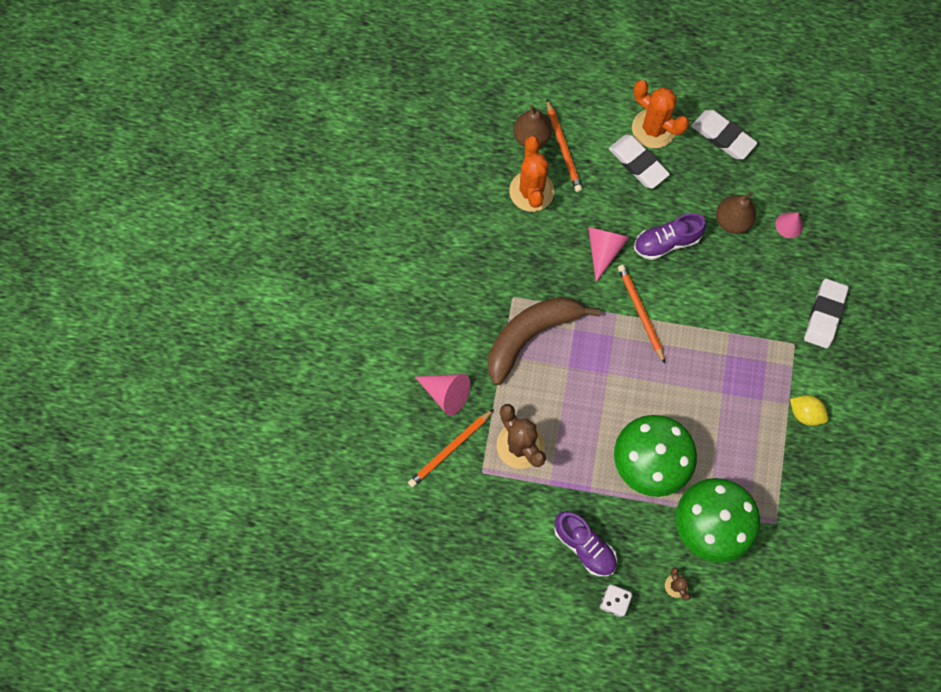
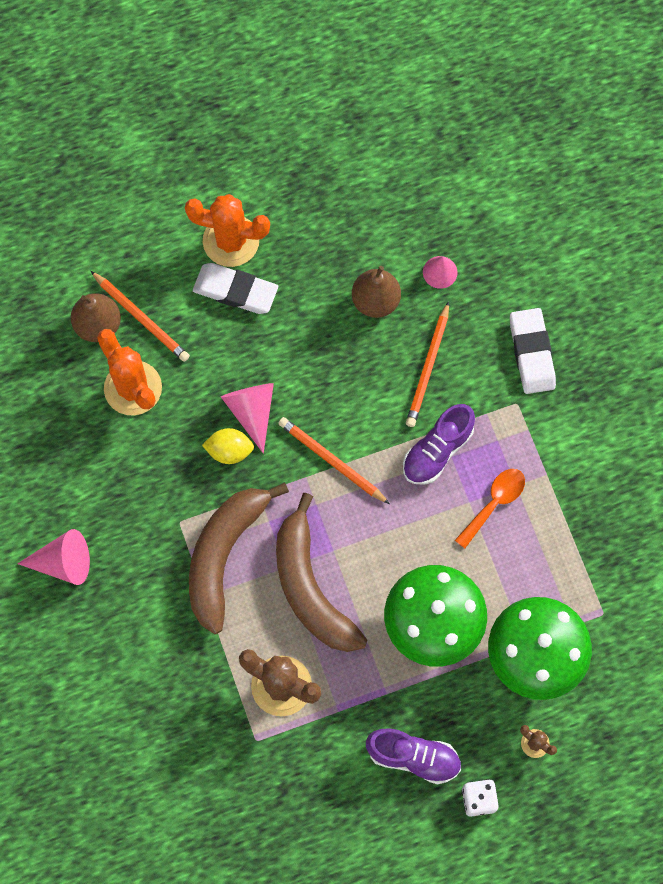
camera: 30 degrees left, 0 degrees up
(446, 393) = (166, 674): pink cone -> pink cone (63, 562)
(450, 449) = (206, 735): orange pencil -> orange pencil (428, 367)
(577, 390) = (310, 587): none -> brown banana
(666, 242) = (316, 365): purple shoe -> purple shoe (437, 451)
(723, 137) = (313, 209): white eraser -> none
(739, 404) = (494, 503): none -> orange spoon
(805, 413) = (569, 474): yellow lemon -> yellow lemon (229, 451)

